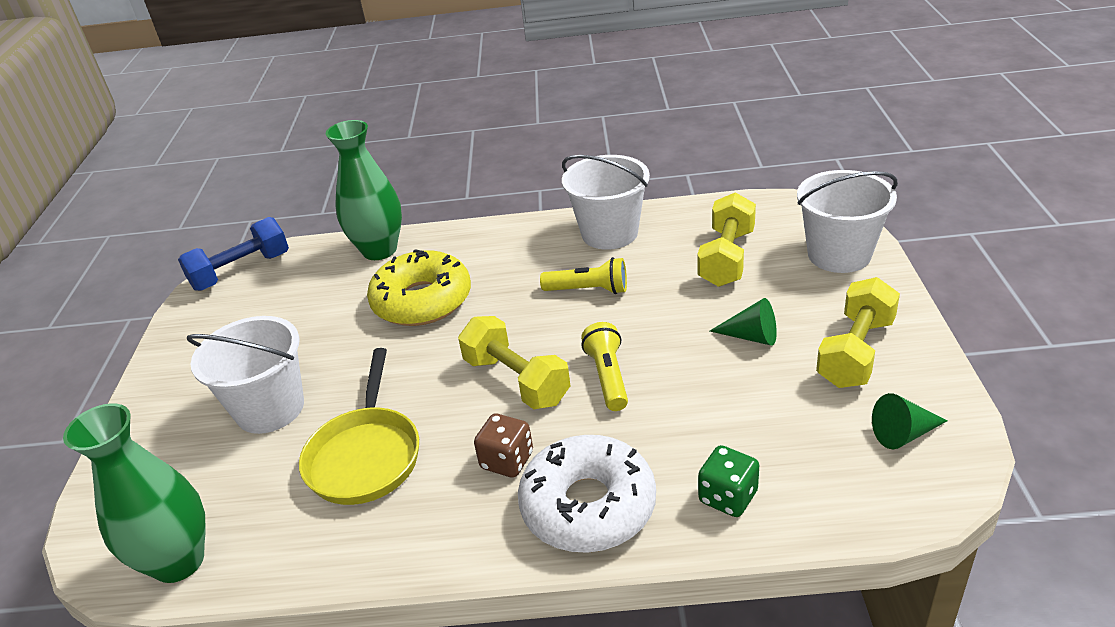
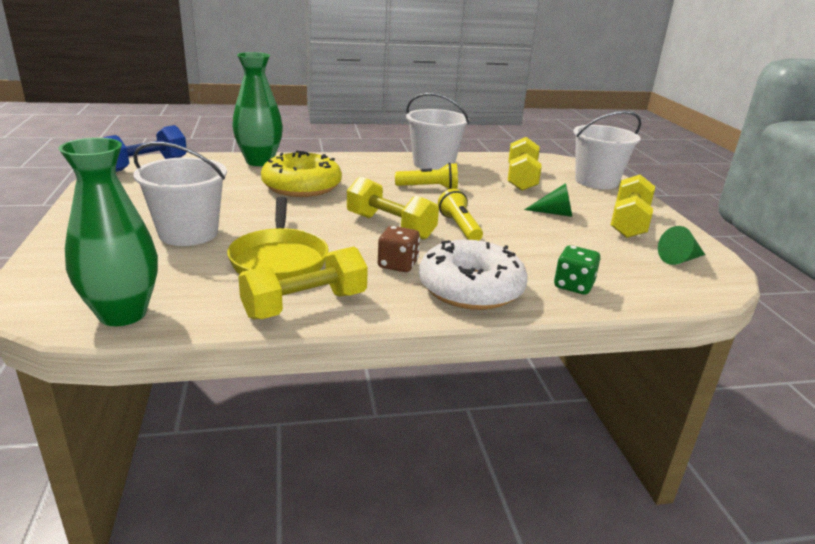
camera: 15 degrees left, 10 degrees down
(379, 543) = (305, 305): none -> yellow dumbbell

